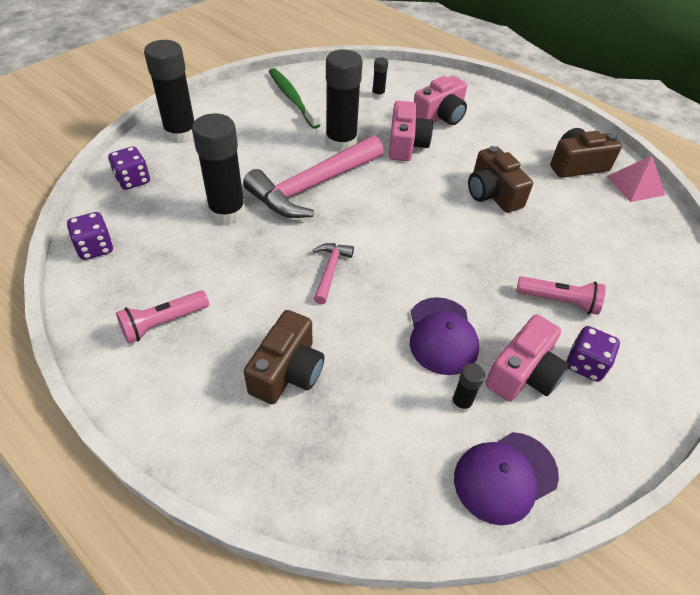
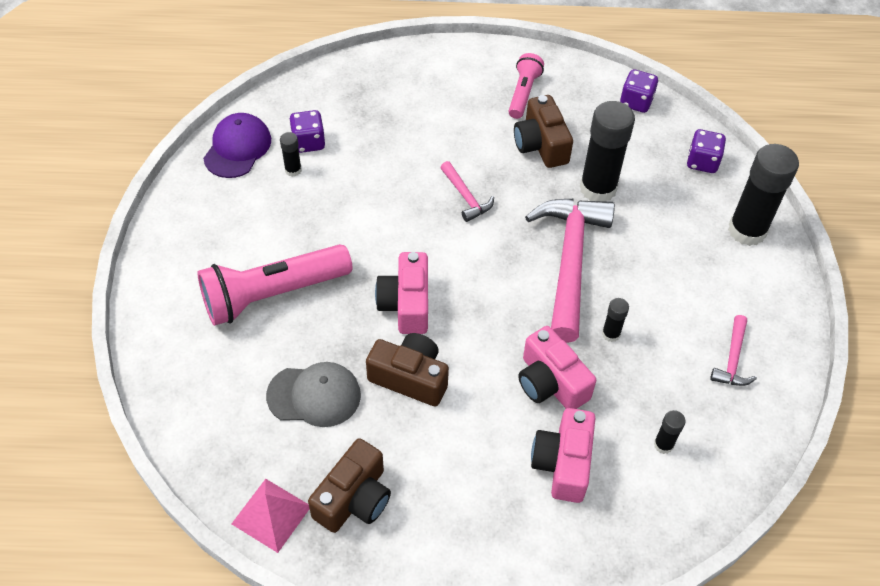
camera: 140 degrees right, 5 degrees up
(287, 371) = (416, 118): brown camera -> brown camera (541, 145)
(292, 98) = (732, 359): green toothbrush -> pink hammer
(341, 142) = (611, 334): black glue stick -> black glue stick, size x0.45
(442, 336) = (341, 204): purple cap -> none
(523, 373) = (265, 216): pink camera -> pink camera (406, 304)
(559, 301) = (272, 294): pink flashlight -> pink flashlight, size x1.82
(568, 222) = (314, 395): none -> grey cap
(585, 364) = (224, 252): purple dice -> purple dice (308, 142)

